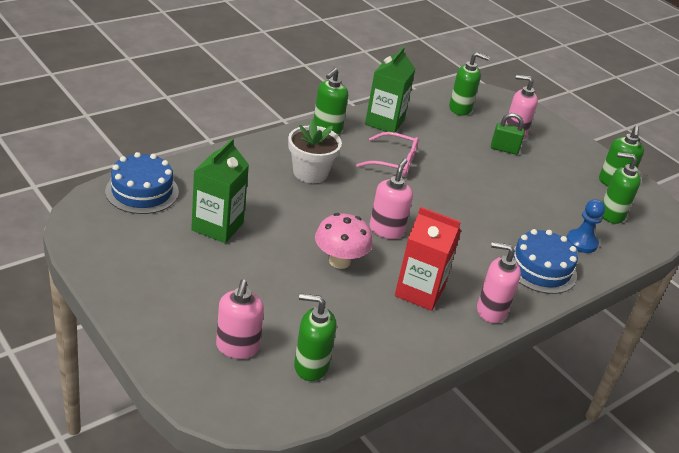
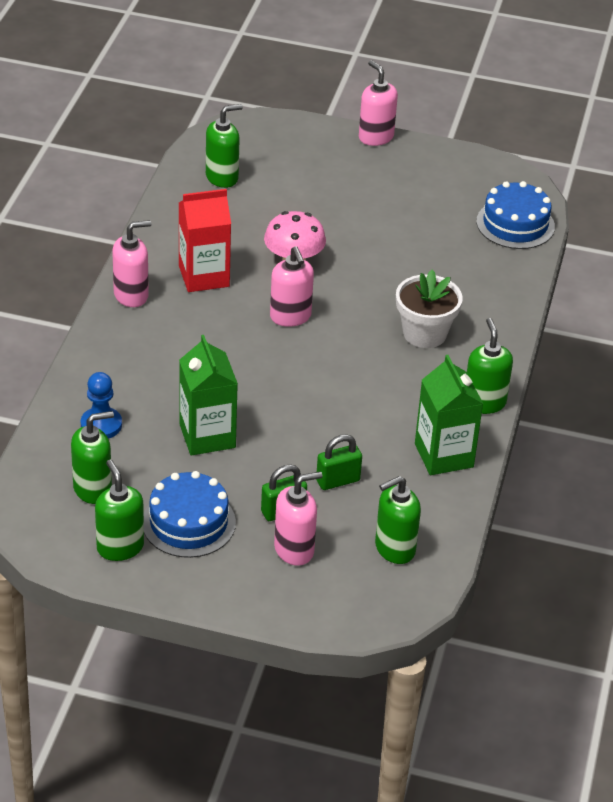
camera: 145 degrees right, 5 degrees up
(217, 226) = (419, 232): green carton -> green carton (207, 436)
(237, 347) = (283, 161): pink soap dispenser -> pink soap dispenser (375, 137)
(394, 162) = (371, 403): pink glasses -> none
(458, 144) = (338, 481): none -> green padlock
(540, 268) = (120, 365): blue cake -> blue cake (188, 522)

